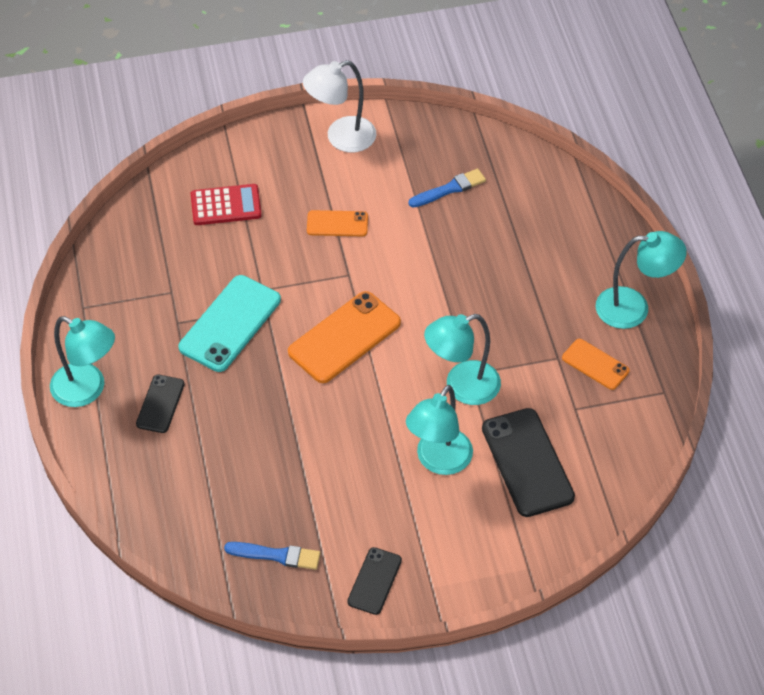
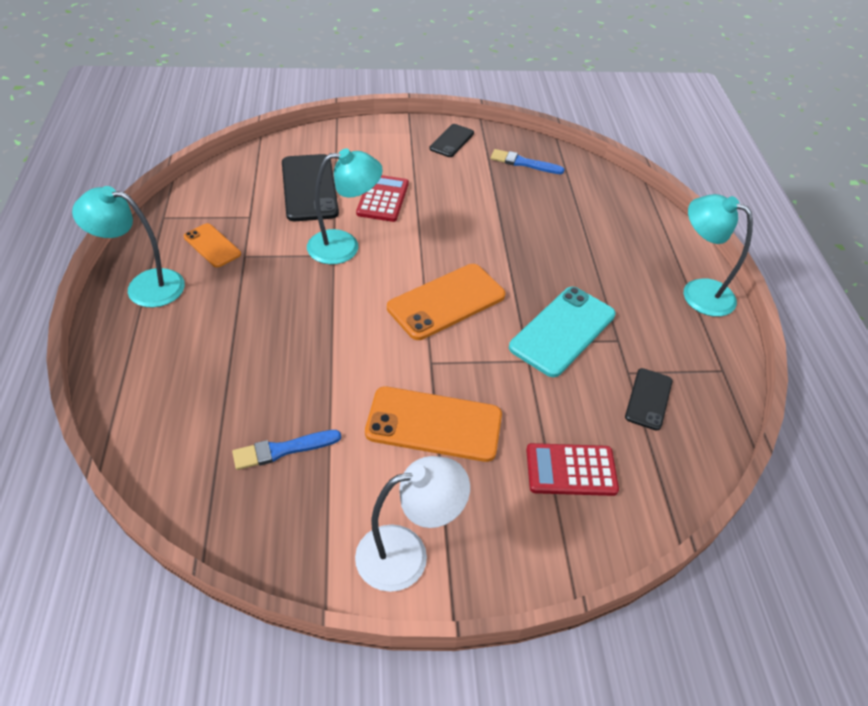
camera: 175 degrees left, 5 degrees down
(160, 404) = (626, 271): black phone -> black phone (648, 399)
(337, 224) = (434, 424): orange phone -> orange phone, size x1.76
(438, 461) = (383, 199): turquoise lamp -> red calculator

